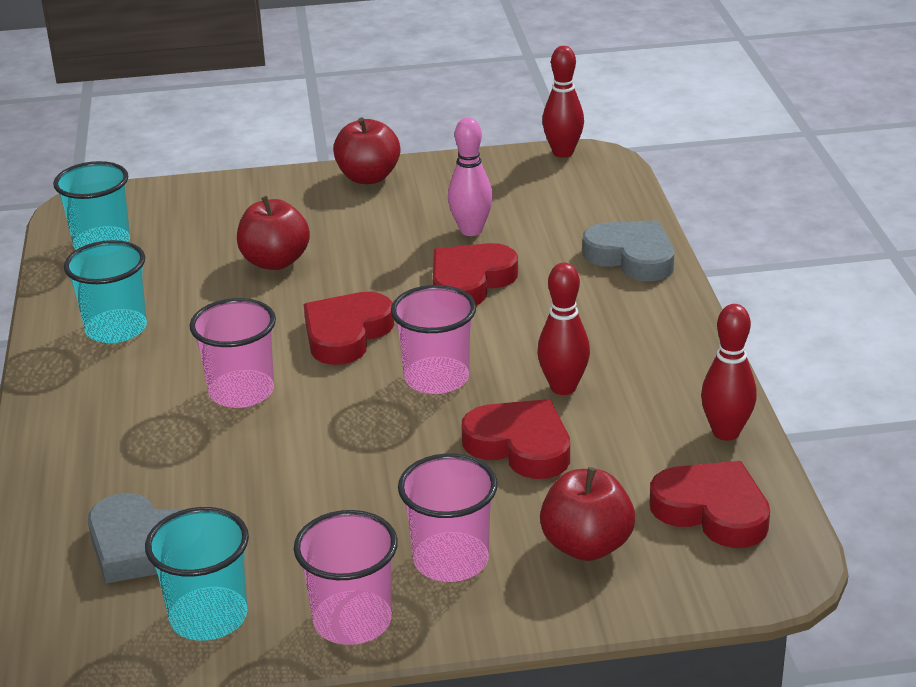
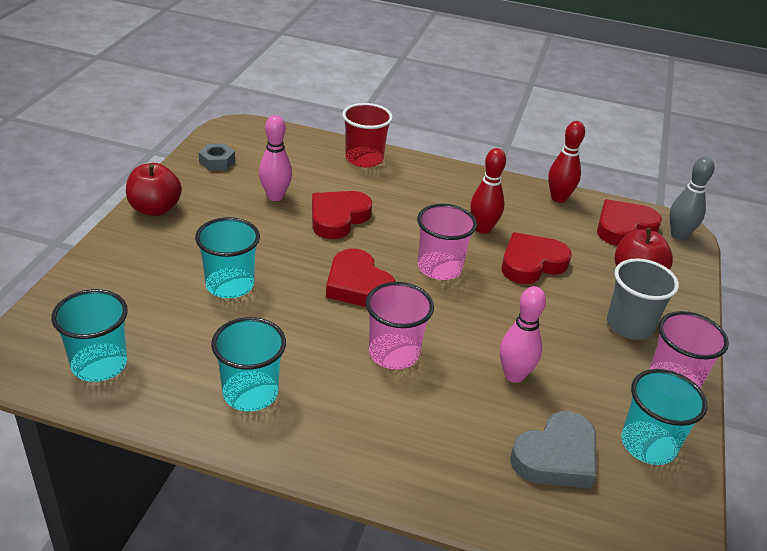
camera: 70 degrees left, 5 degrees up
(266, 484) = (514, 375): none -> pink bowling pin
(275, 262) = (230, 285): red apple -> turquoise cup
(451, 560) = (629, 325): pink cup -> grey cup
(470, 281) = (338, 218): red heart -> red heart turned 60 degrees clockwise
(502, 174) = (217, 162): none -> grey nut
(563, 152) = (216, 133): red bowling pin -> none
(631, 257) = (364, 159): grey heart -> red cup
(755, 572) = (678, 235): none -> grey bowling pin

